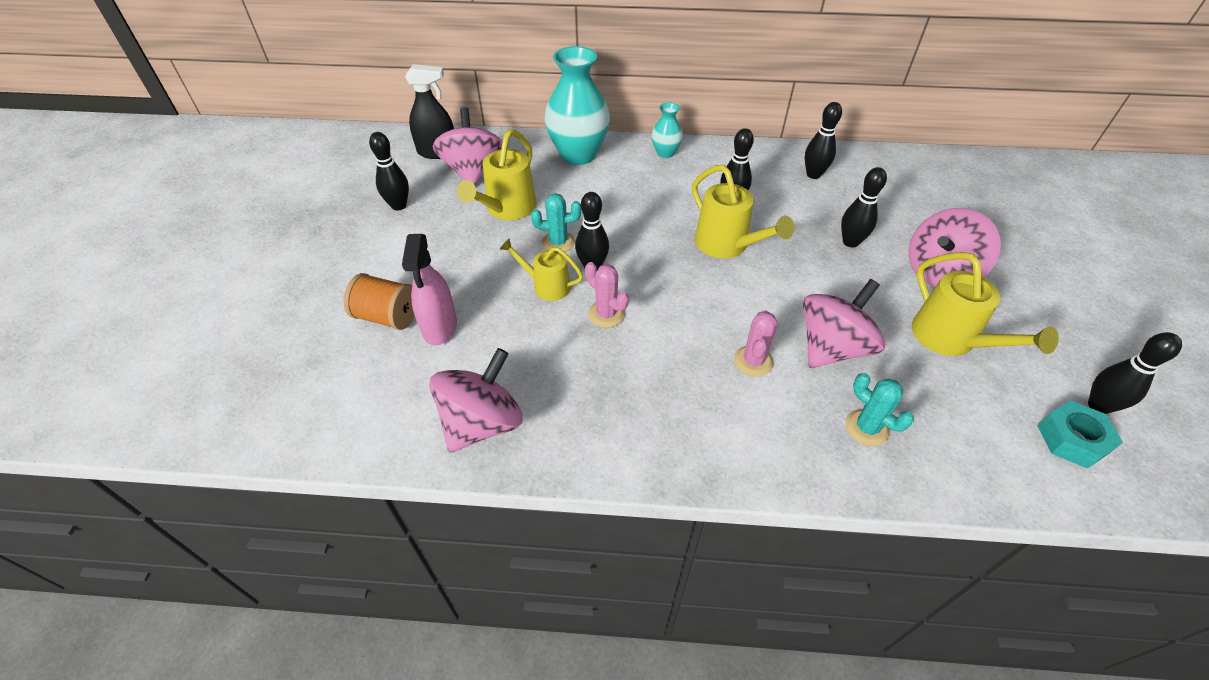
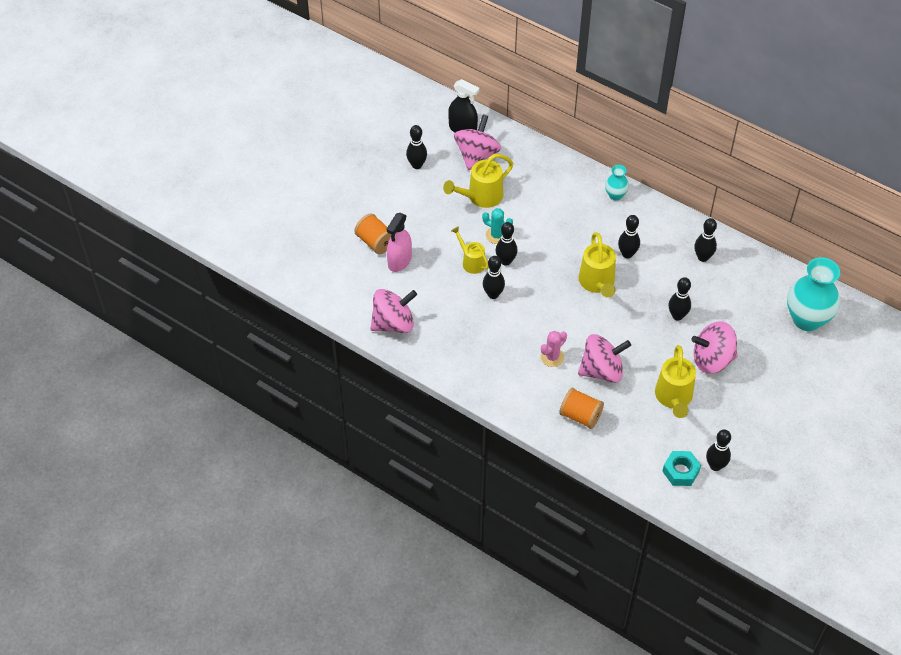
camera: 30 degrees right, 5 degrees up
(578, 154) = (554, 171): turquoise vase -> turquoise vase (807, 319)
(606, 314) = (493, 294): pink cactus -> black bowling pin
(866, 428) = (580, 416): turquoise cactus -> orange spool

